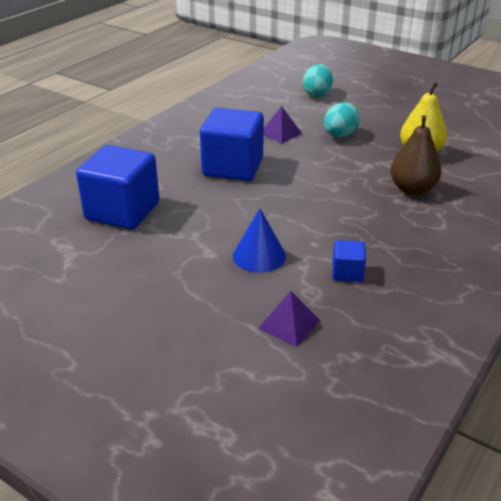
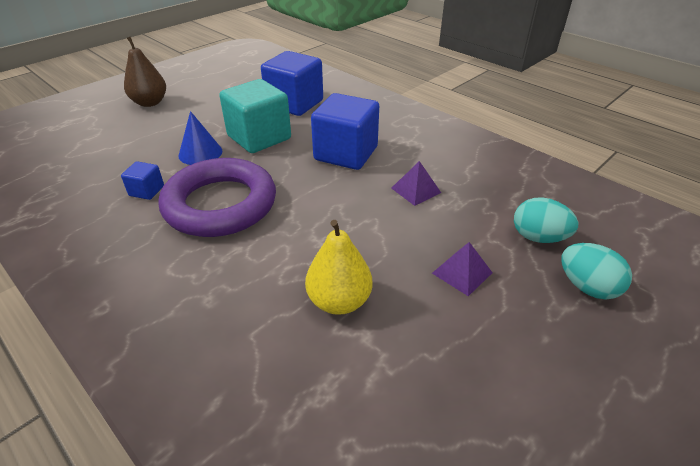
camera: 100 degrees right, 5 degrees up
(213, 222) = (259, 137): none -> turquoise cube
(289, 324) = (115, 156): purple pyramid -> purple pyramid (462, 273)
(340, 135) = (403, 235): turquoise egg -> turquoise egg (587, 287)
(345, 220) = (220, 204): none -> purple ring
(412, 189) = (252, 267): brown pear -> brown pear (150, 103)

